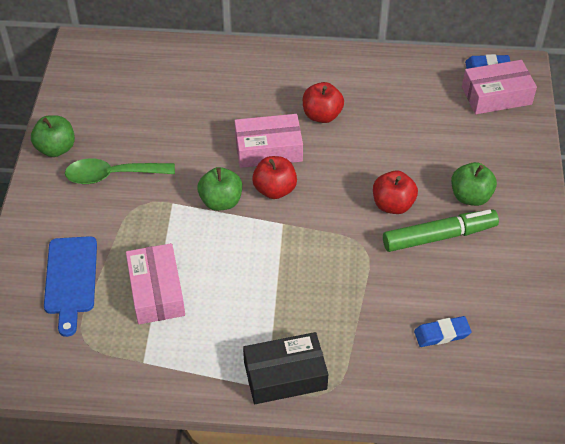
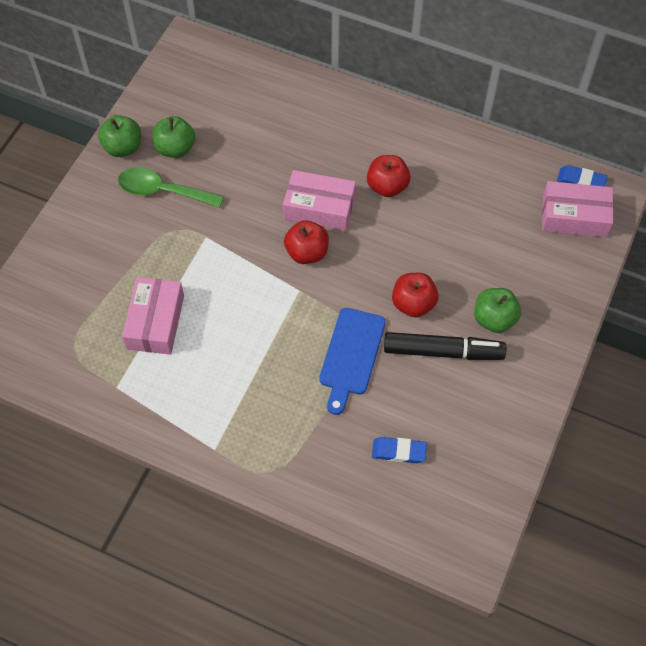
camera: 20 degrees right, 10 degrees up
(71, 279) = (85, 285): blue cutting board -> blue cutting board (351, 355)
(221, 201) = (251, 249): green apple -> green apple (175, 148)
(285, 375) = (235, 443): black box -> none
(438, 236) = (442, 351): green marker -> black marker

